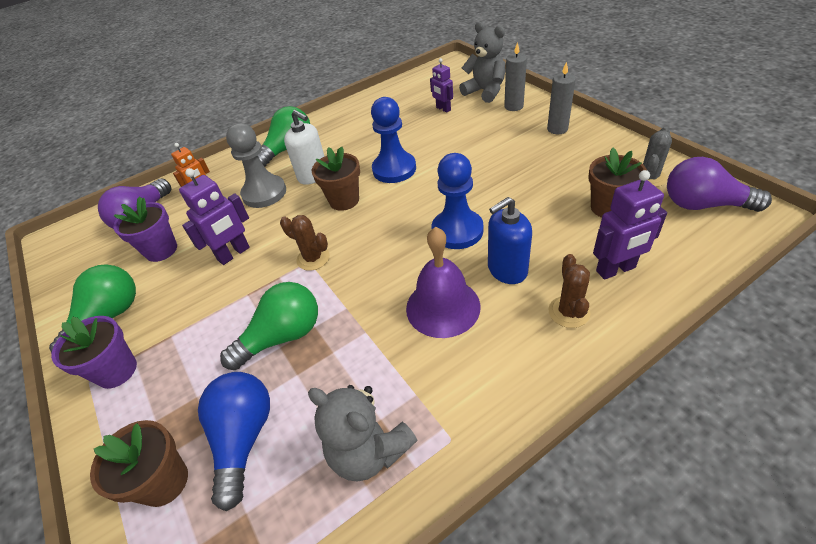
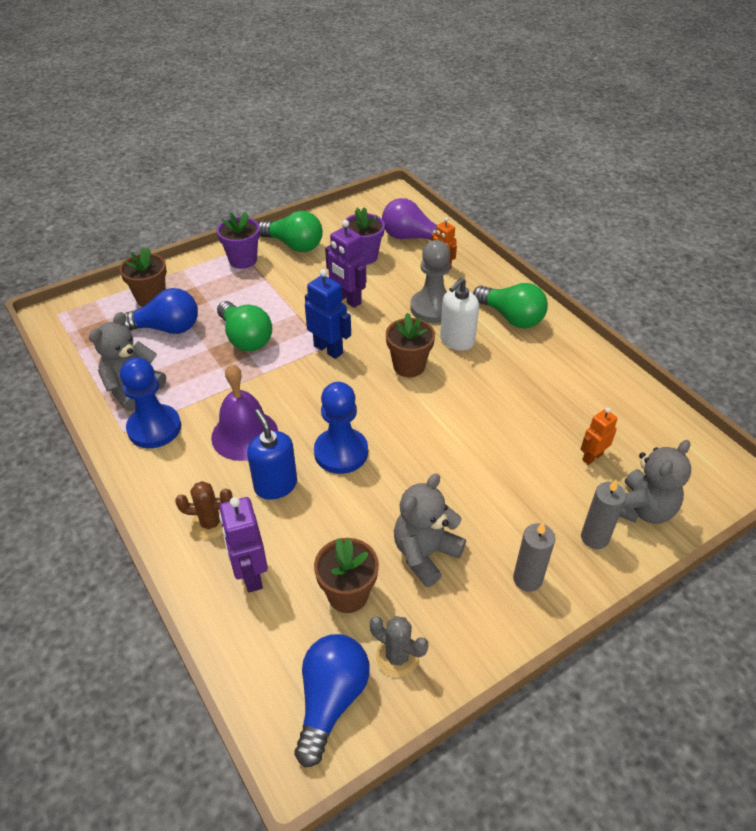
camera: 85 degrees right, 0 degrees up
(313, 258) = (328, 349): brown cactus -> blue robot
(394, 169) = (458, 405): blue pawn -> blue pawn (154, 428)
(443, 109) = (592, 457): purple robot -> orange robot
(553, 173) = (425, 554): none -> grey teddy bear
(703, 205) = (331, 700): purple light bulb -> blue light bulb

